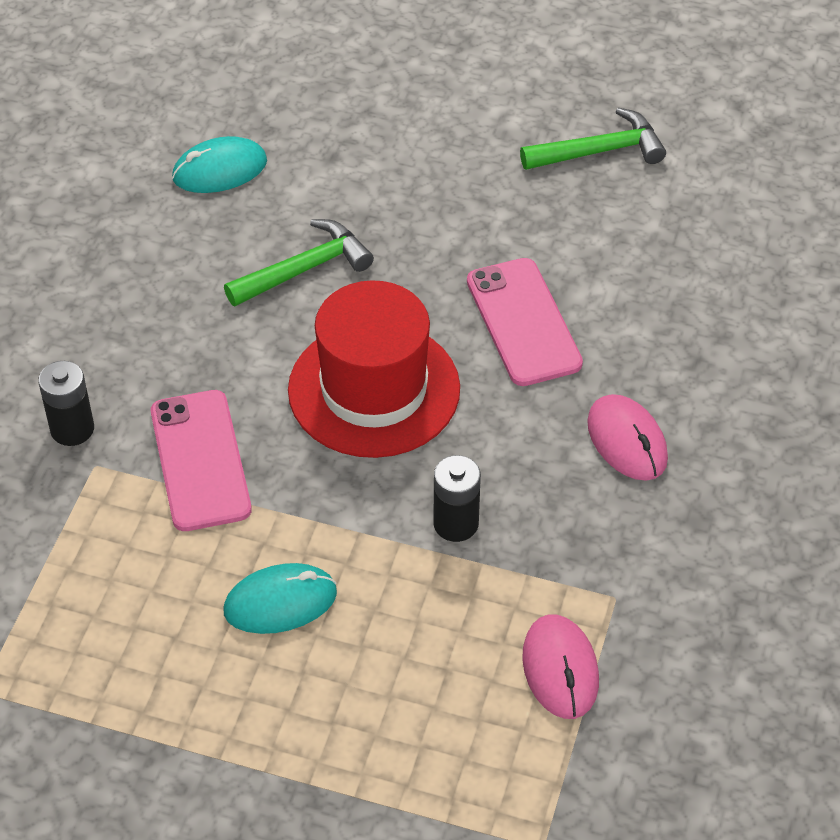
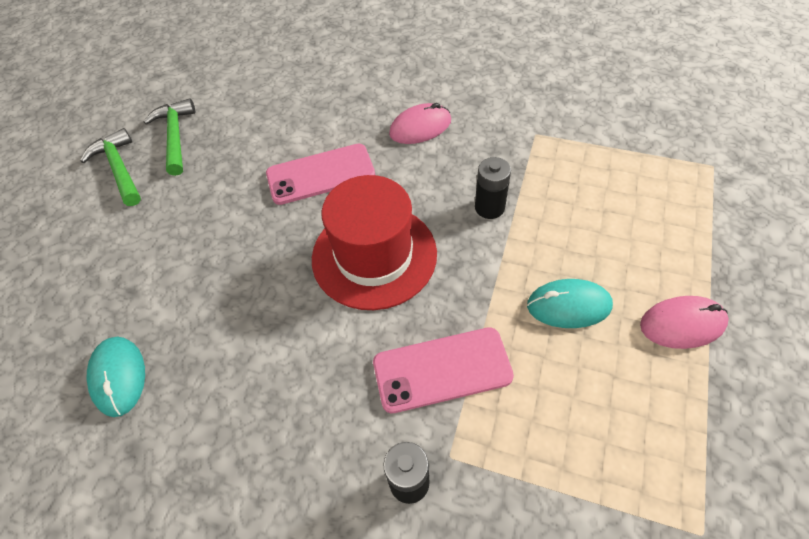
camera: 85 degrees left, 5 degrees up
(280, 602) = (568, 306): turquoise mouse -> turquoise mouse turned 75 degrees counterclockwise
(304, 269) = (249, 305): green hammer -> green hammer (119, 168)
(560, 669) = (591, 157): pink mouse -> pink mouse (682, 324)

